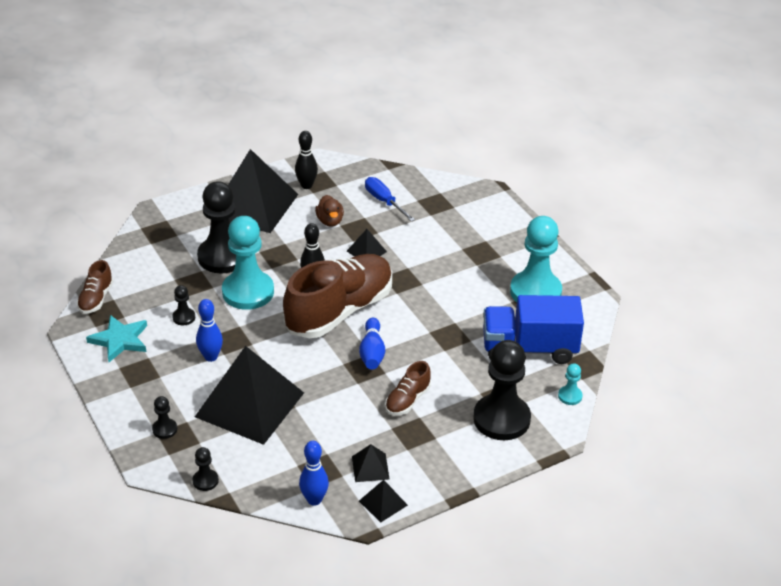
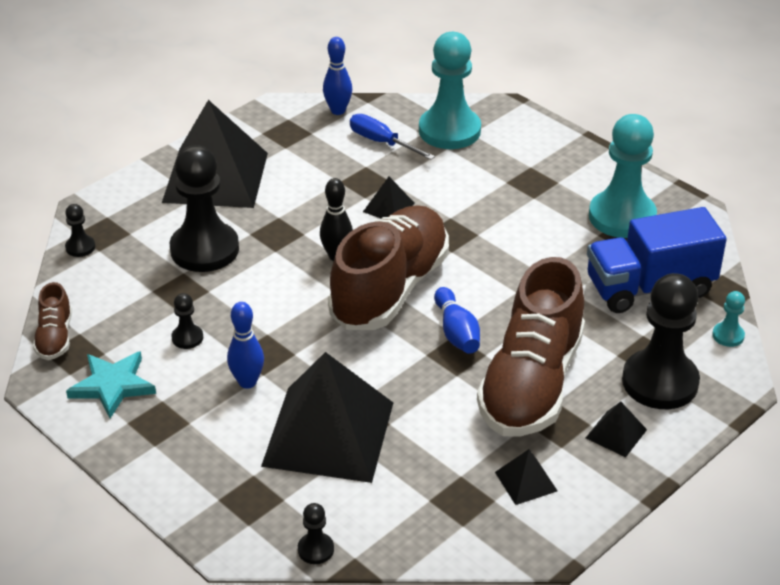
camera: 15 degrees left, 0 degrees up
(165, 429) = (228, 492): black pawn -> black pawn (80, 247)
(248, 292) = (259, 288): turquoise pawn -> turquoise pawn (449, 131)
(306, 185) = (273, 140): black bowling pin -> none
(314, 500) = (473, 541): blue bowling pin -> blue bowling pin (338, 110)
(330, 221) = (324, 179): brown duck -> none
(383, 503) = (564, 524): black pyramid -> black pyramid (616, 433)
(407, 400) = (531, 383): brown shoe -> brown shoe, size x2.26

